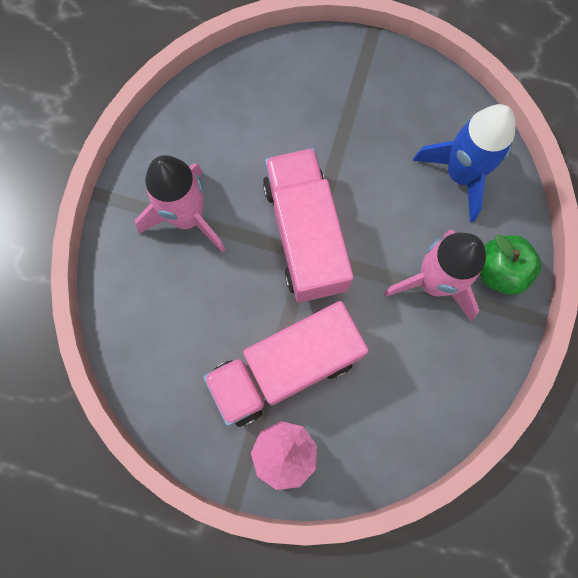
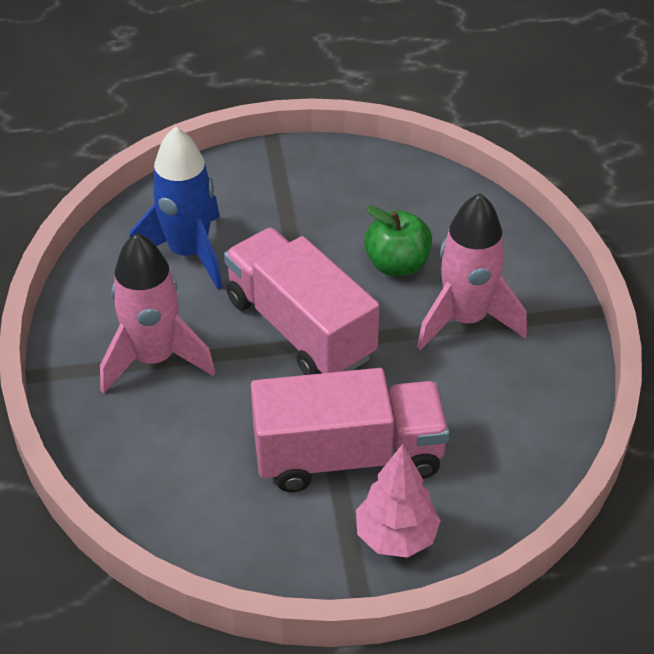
camera: 25 degrees left, 30 degrees down
(285, 369) = (348, 456): pink truck -> pink truck turned 135 degrees counterclockwise
(460, 174) = (435, 221): blue rocket -> blue rocket (188, 253)
(500, 271) = (527, 285): green apple -> green apple (397, 265)

